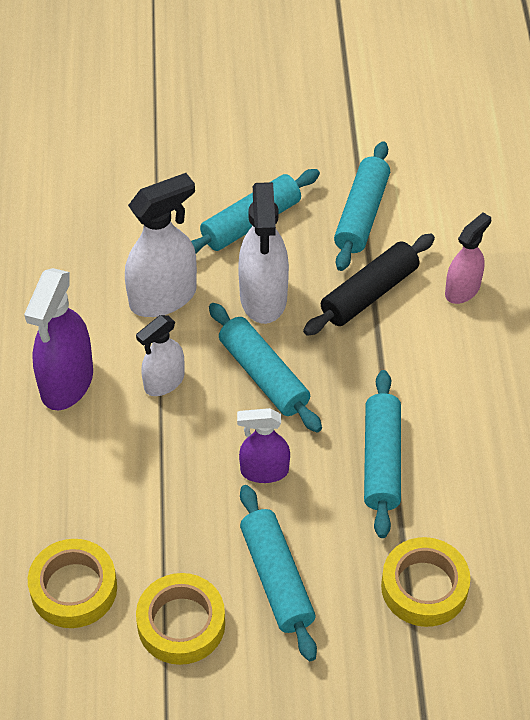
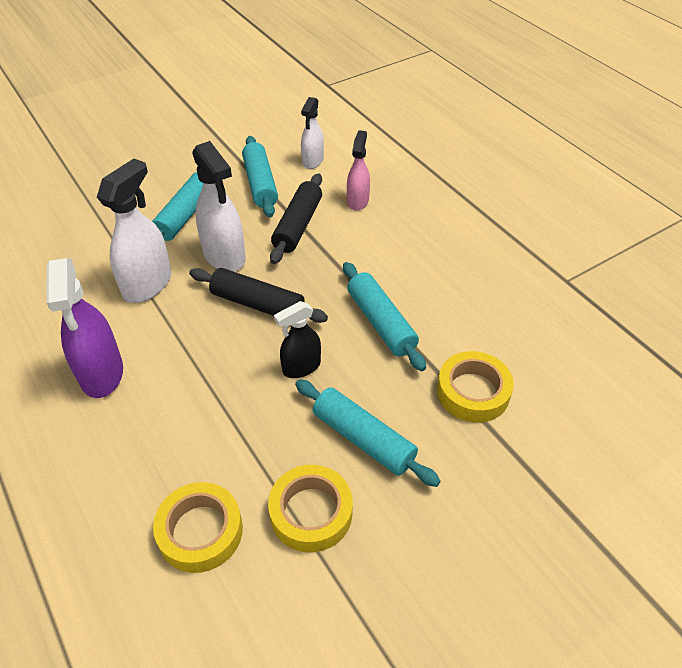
camera: 30 degrees left, 5 degrees down
(164, 382) = (183, 340): white spray bottle -> white spray bottle (312, 161)
(264, 375) = (257, 304): turquoise rolling pin -> black rolling pin
(264, 471) = (301, 367): purple spray bottle -> black spray bottle

